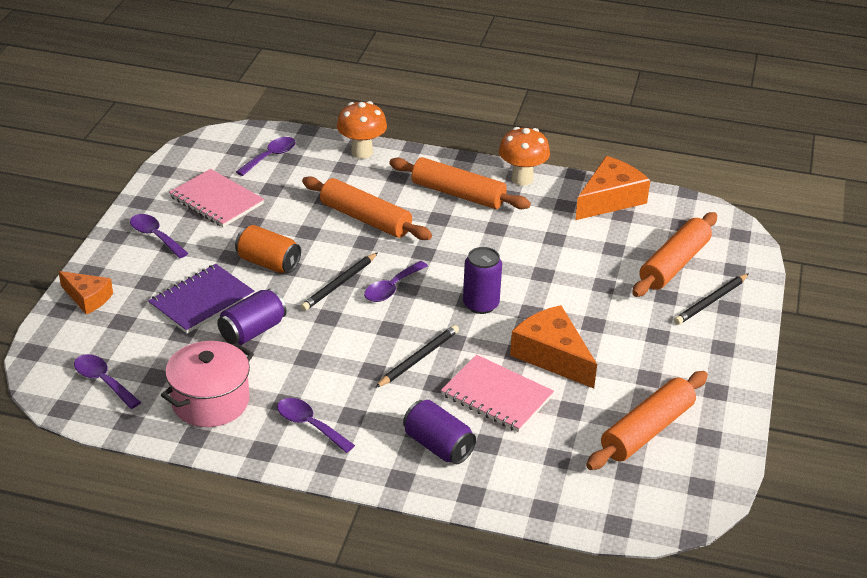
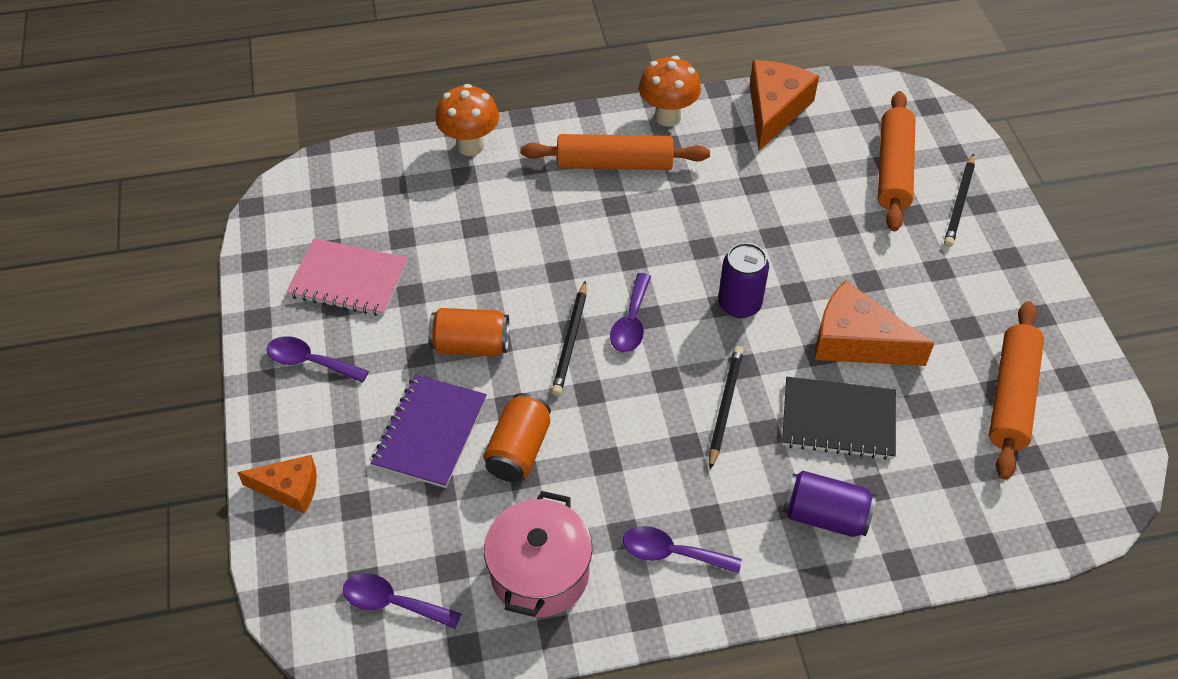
camera: 25 degrees left, 15 degrees up
(252, 331) = (519, 450): purple can -> orange can
(270, 157) = (369, 191): purple spoon -> none
(365, 219) = (537, 238): orange rolling pin -> none
(496, 396) = (838, 420): pink notebook -> black notebook

